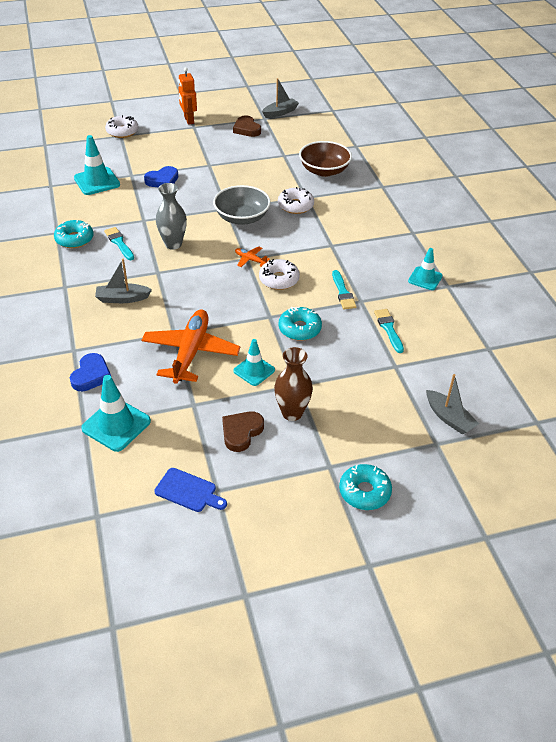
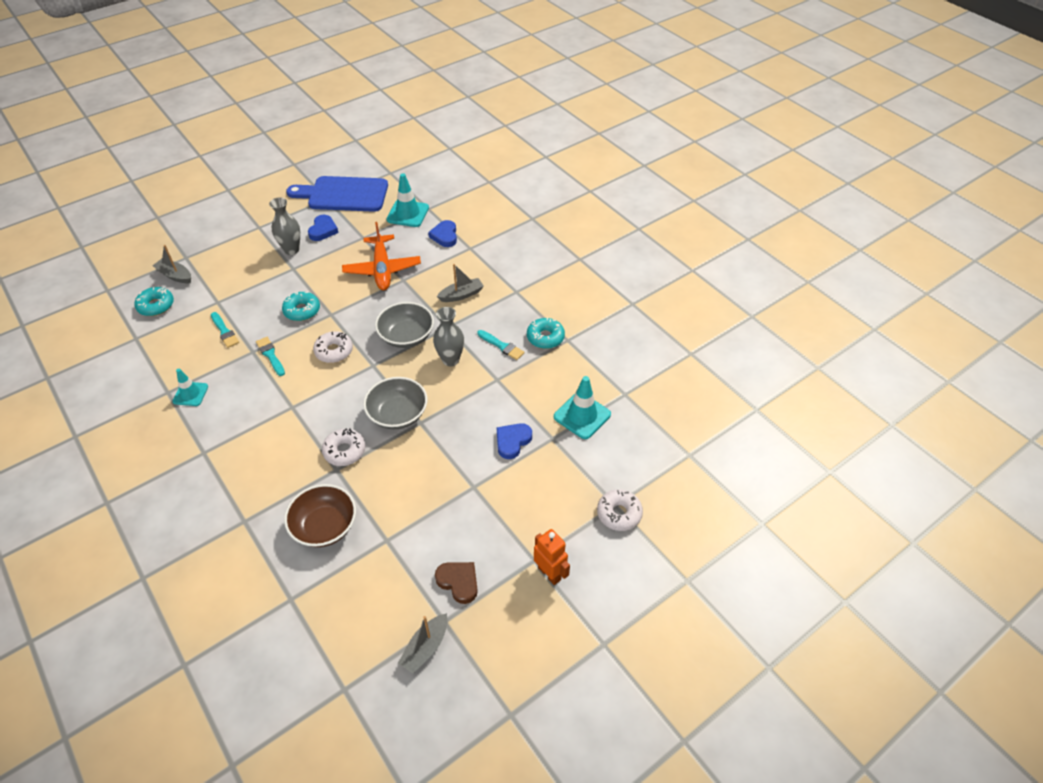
camera: 160 degrees right, 5 degrees up
(188, 491) = (343, 194): blue cutting board -> blue cutting board, size x2.21
(202, 274) = (406, 336): none -> grey bowl
(241, 432) = (323, 230): brown heart -> blue heart
(250, 260) = (368, 364): orange plane -> none
(254, 370) = (328, 269): turquoise traffic cone -> none
(292, 413) = (291, 250): brown vase -> grey vase
(364, 492) = (234, 220): turquoise donut -> turquoise donut (156, 306)

